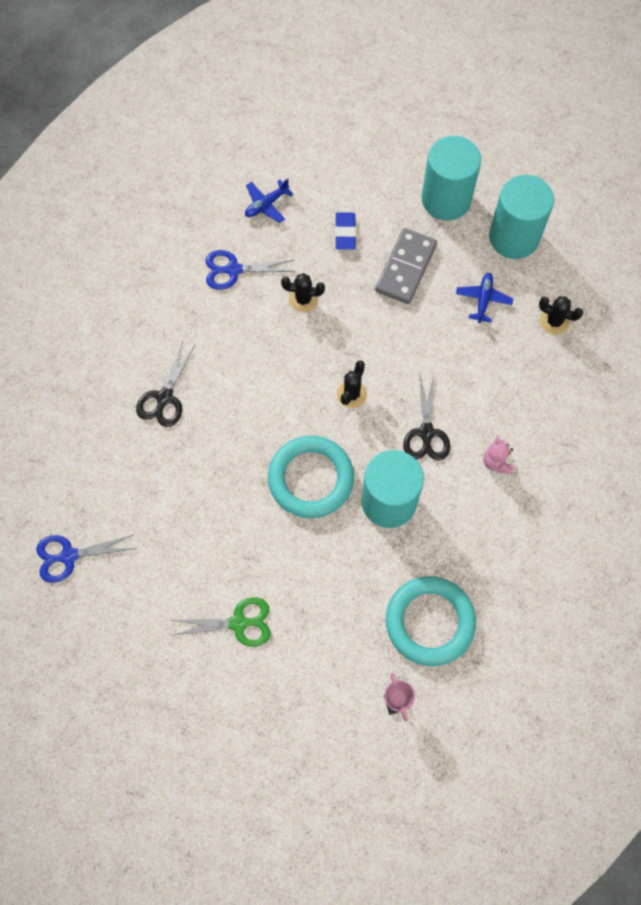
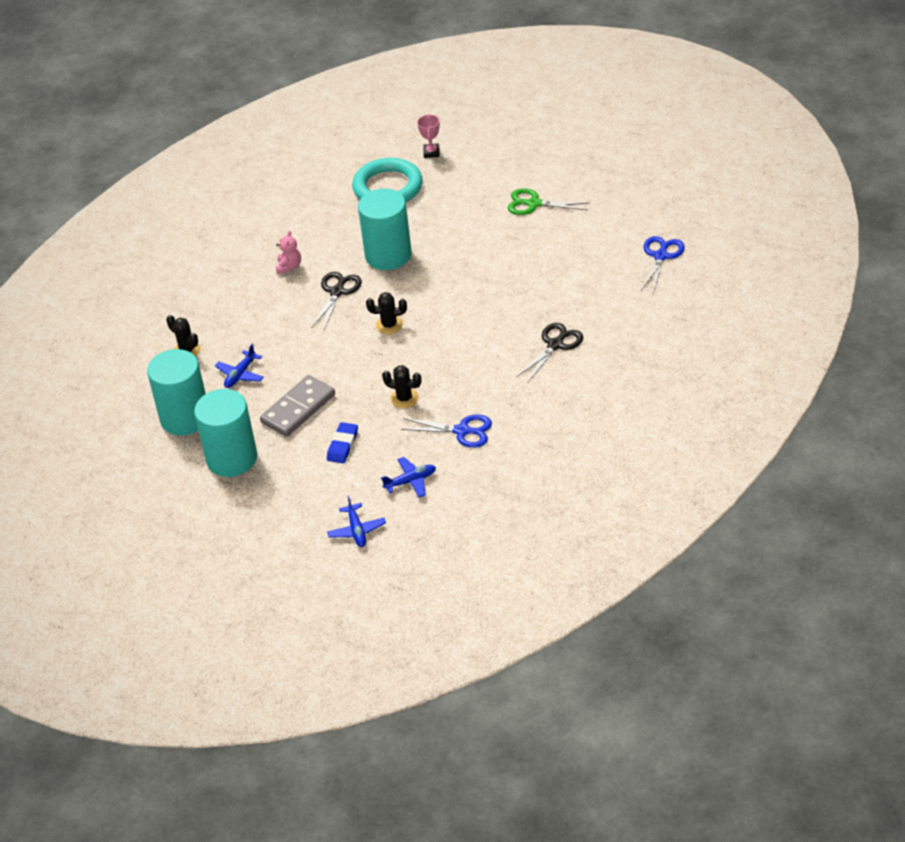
camera: 160 degrees left, 25 degrees down
(69, 556) = (661, 256): blue scissors -> blue scissors turned 75 degrees counterclockwise
(299, 145) = (357, 530): none -> blue plane
(311, 479) = (446, 276): turquoise ring -> none
(351, 394) = (389, 325): black cactus -> black cactus turned 45 degrees clockwise

